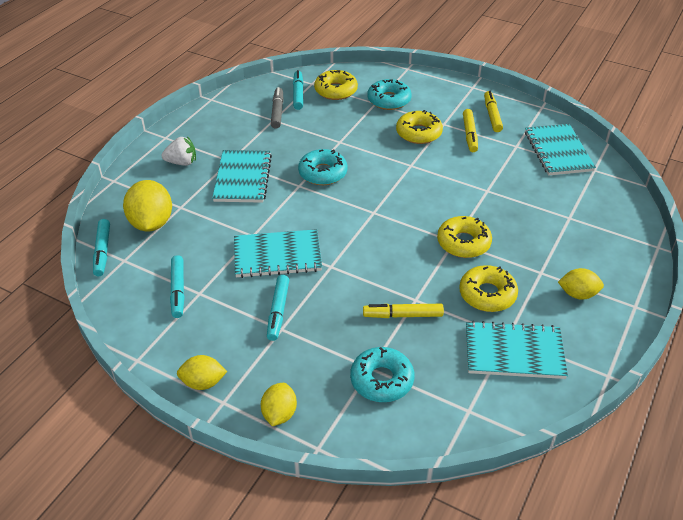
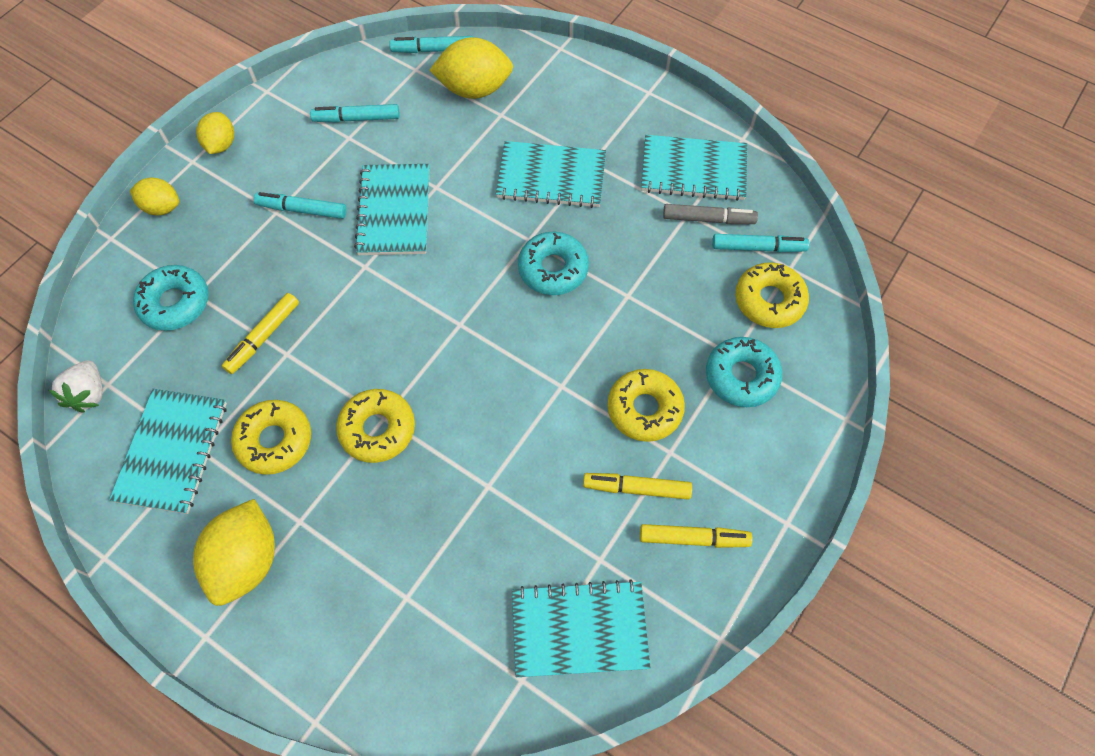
camera: 95 degrees right, 20 degrees up
(182, 162) = (591, 112): white strawberry -> white strawberry (89, 394)
(237, 118) = (693, 170): none -> turquoise notebook
(403, 315) = (264, 336): yellow marker -> yellow marker turned 150 degrees counterclockwise
(578, 294) = (246, 561): yellow lemon -> yellow lemon, size x1.66

